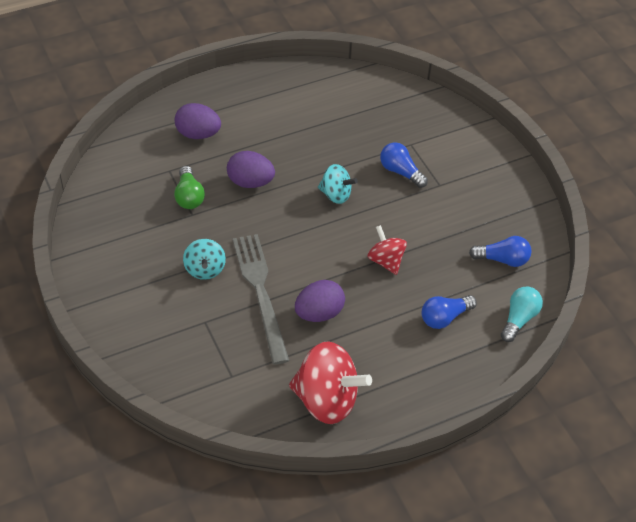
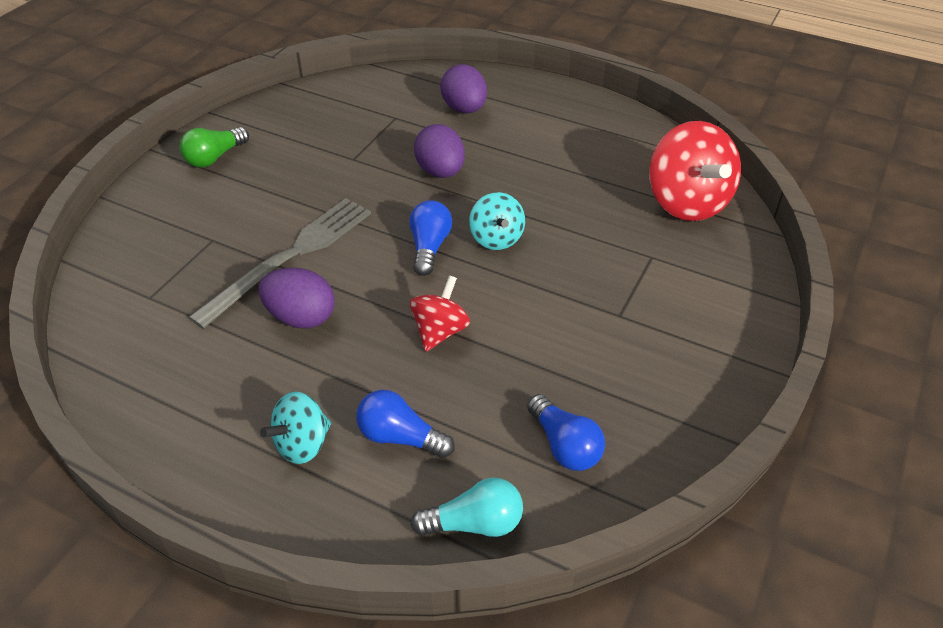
camera: 55 degrees right, 5 degrees down
(189, 196) = (374, 145): green light bulb -> green light bulb (214, 157)
(205, 269) = (285, 203): turquoise spinning top -> turquoise spinning top (302, 444)
(326, 400) = (169, 393): red spinning top -> red spinning top (687, 202)
(400, 172) = (596, 271): blue light bulb -> blue light bulb (429, 247)

